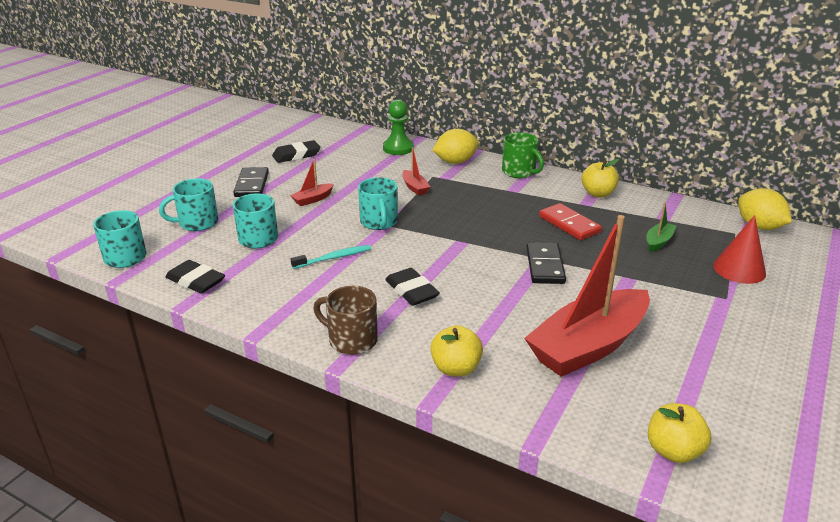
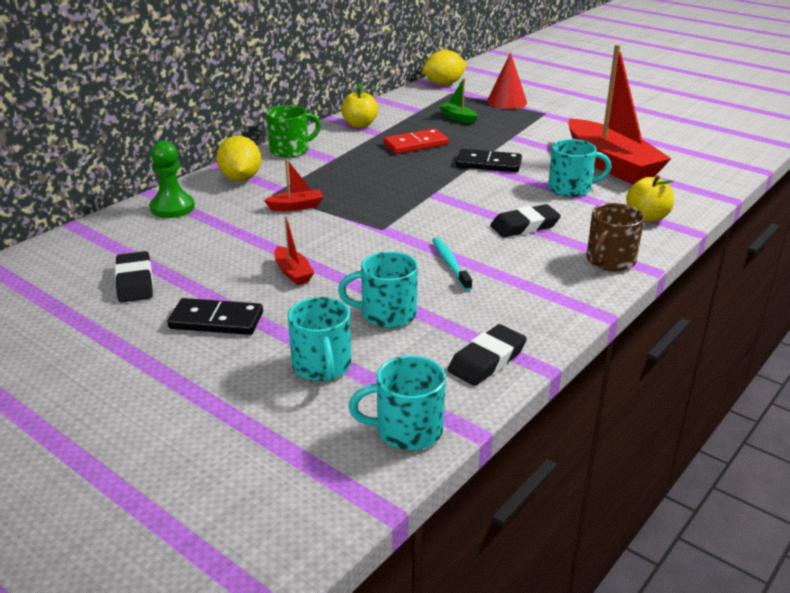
camera: 80 degrees left, 0 degrees up
(379, 222) = (375, 233): turquoise mug -> turquoise mug (571, 188)
(673, 451) = (723, 158): yellow apple -> none

